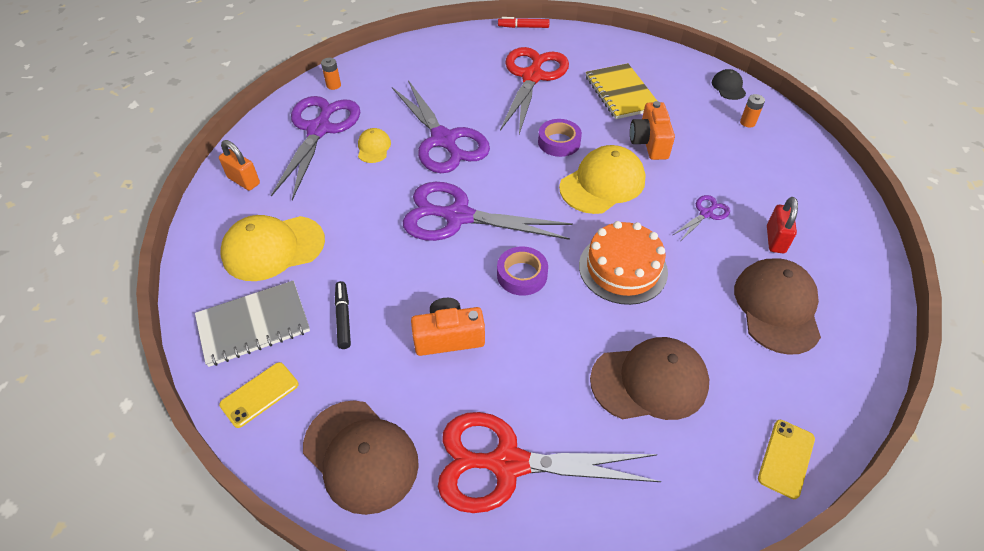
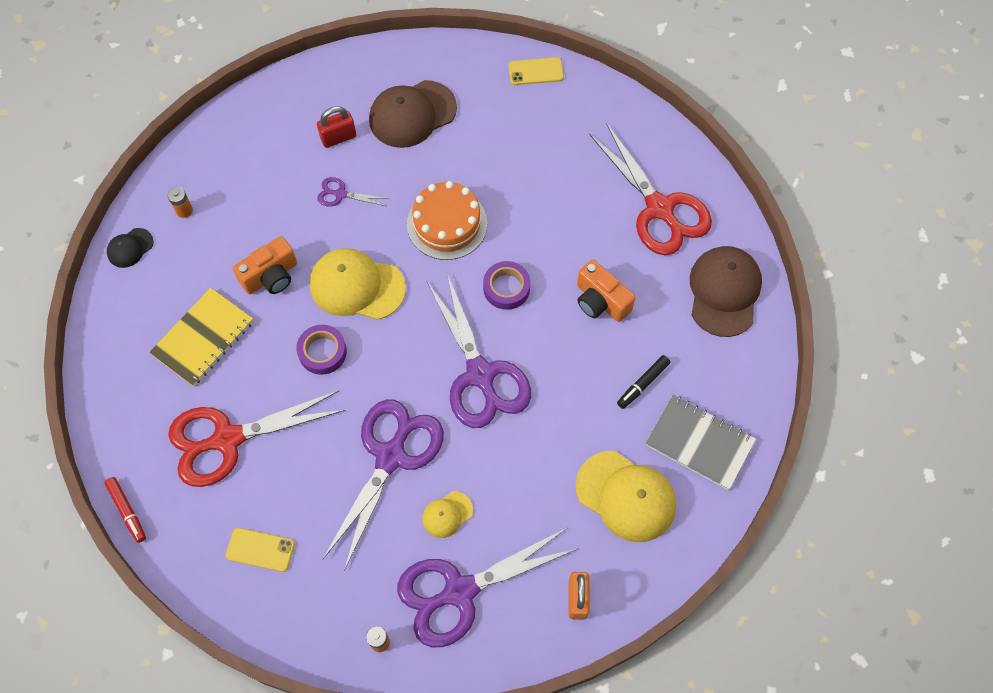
camera: 125 degrees left, 15 degrees up
(259, 394) = (741, 388): yellow phone -> yellow phone (260, 549)
(649, 381) = (537, 162): brown cap -> none

